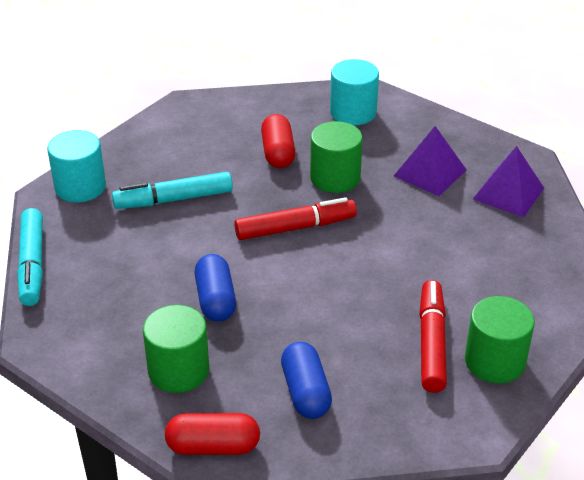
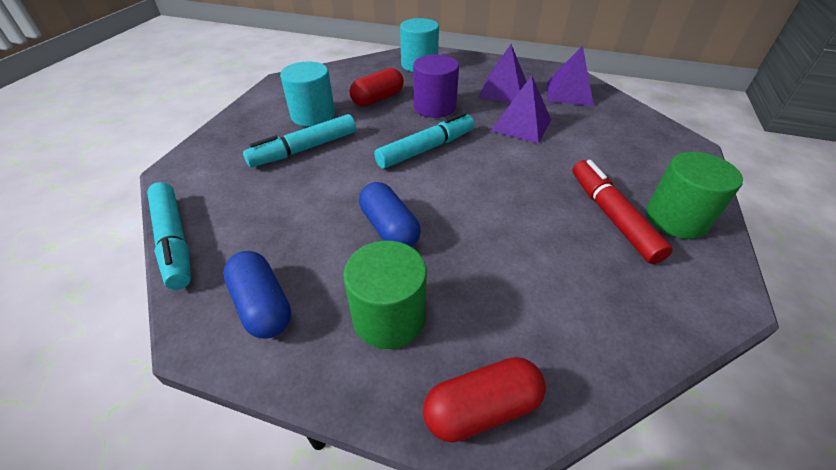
camera: 20 degrees left, 5 degrees up
(80, 187) = (208, 157): turquoise cylinder -> turquoise cylinder (313, 115)
(278, 153) = (378, 99): red capsule -> red capsule turned 75 degrees clockwise
(294, 228) = (425, 149): red marker -> turquoise marker
(306, 392) = (538, 301): blue capsule -> blue capsule (262, 305)
(335, 178) = (434, 107): green cylinder -> purple cylinder
(417, 223) = (521, 125): none -> purple pyramid

